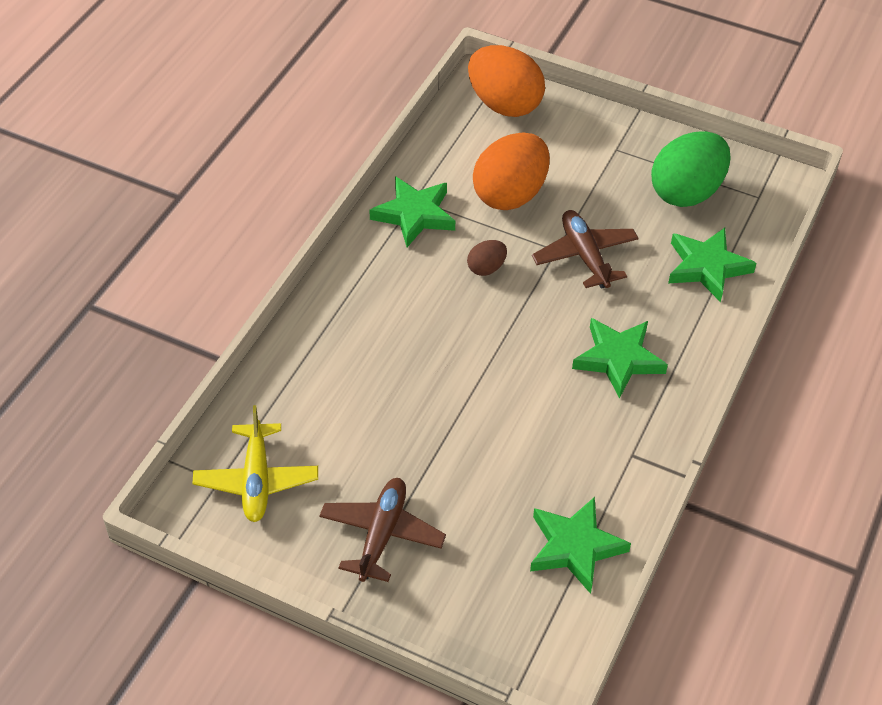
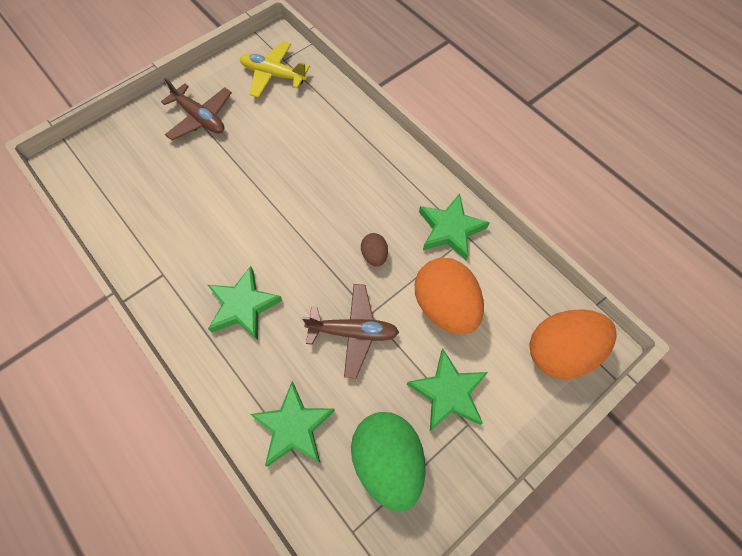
camera: 115 degrees right, 15 degrees up
(575, 547) = (123, 208): green star -> green star (448, 392)

